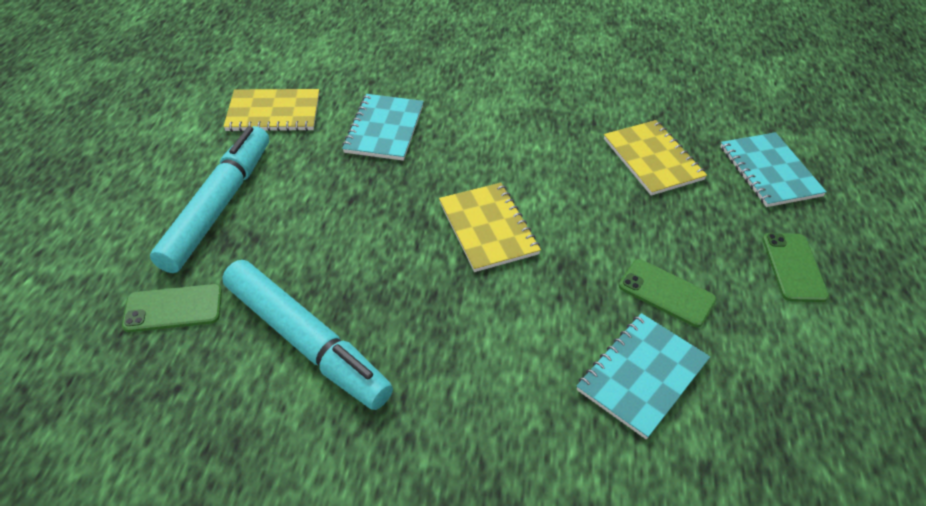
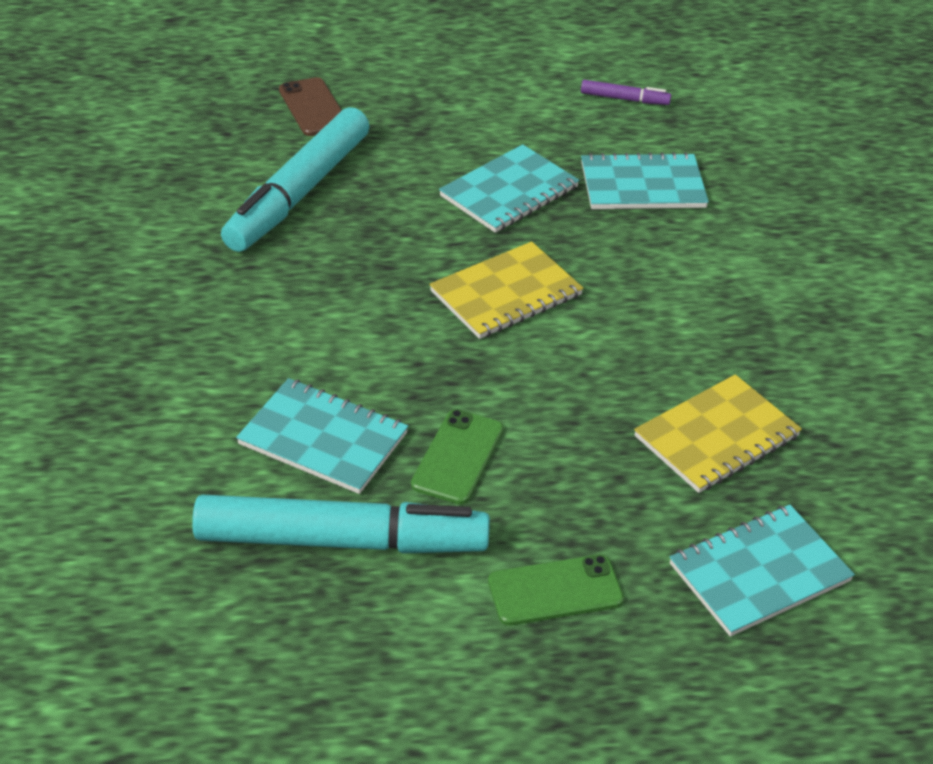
camera: 75 degrees right, 5 degrees down
(173, 308) = (313, 107): green phone -> brown phone
(219, 206) = (456, 99): turquoise marker -> turquoise marker (341, 541)
(273, 113) = (624, 99): yellow notebook -> purple marker
(363, 200) = (509, 192): none -> turquoise notebook

